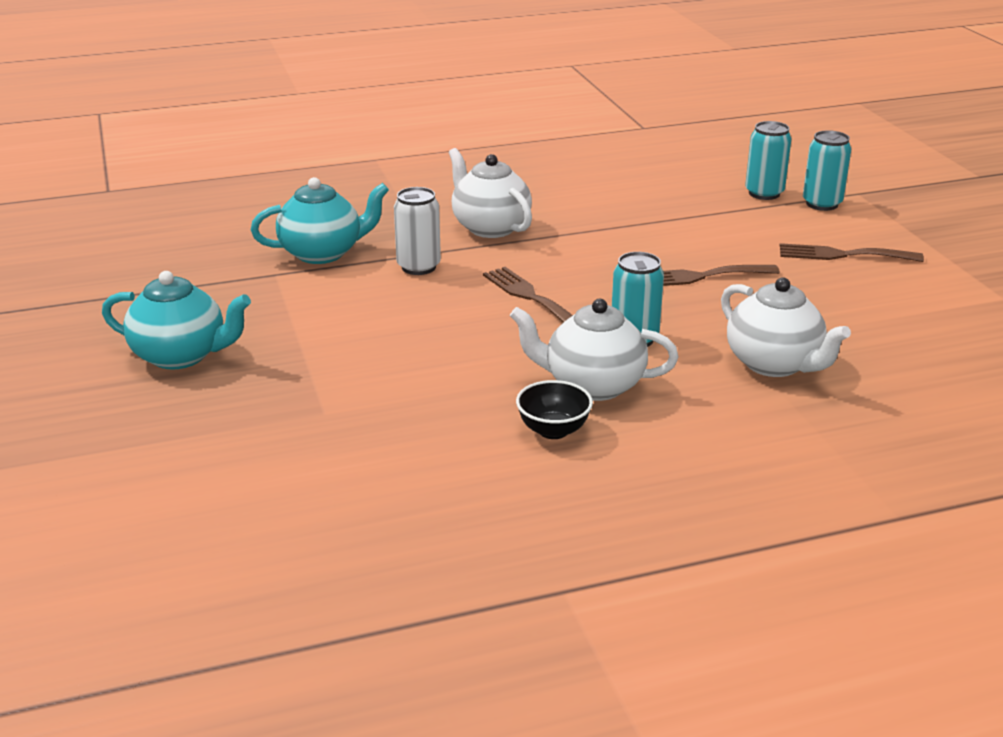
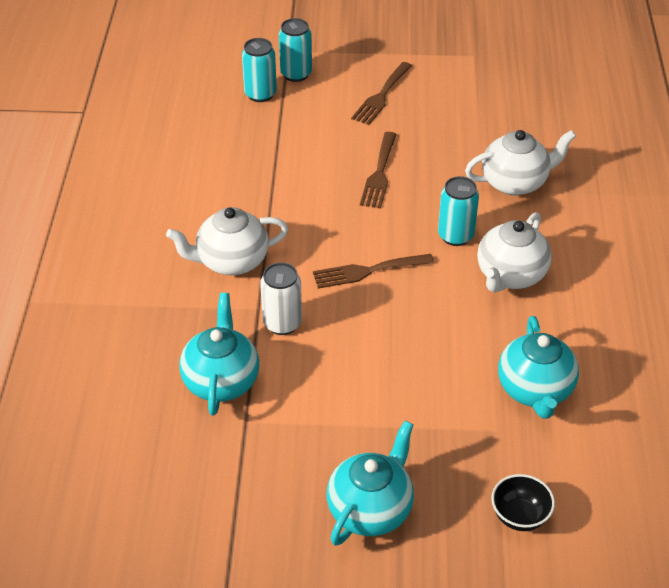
camera: 70 degrees left, 15 degrees up
(401, 430) = (535, 390): none -> turquoise teapot
(553, 430) = (560, 311): black bowl -> black bowl (519, 516)

